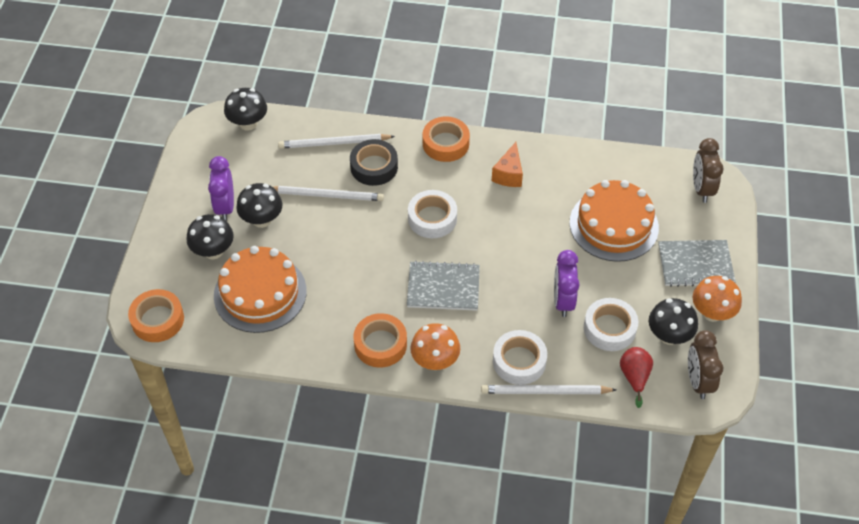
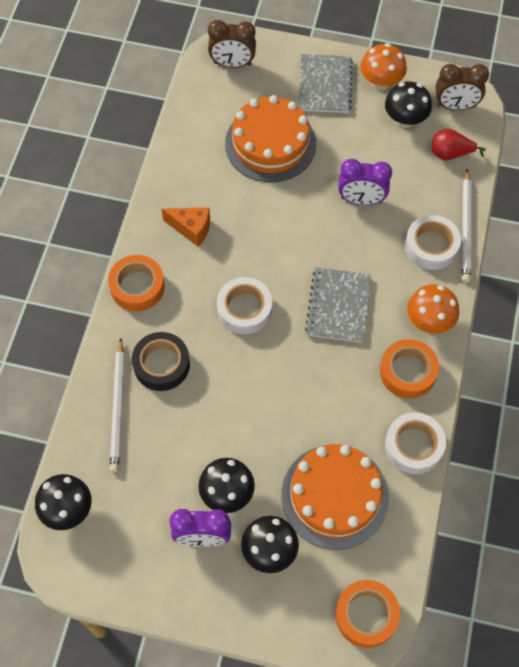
camera: 85 degrees left, 10 degrees up
(327, 195) = (198, 418): white pencil -> none
(609, 328) = (395, 165): white tape -> white tape (413, 446)

